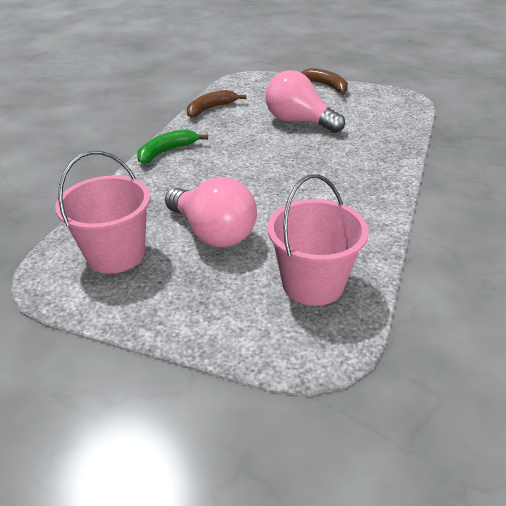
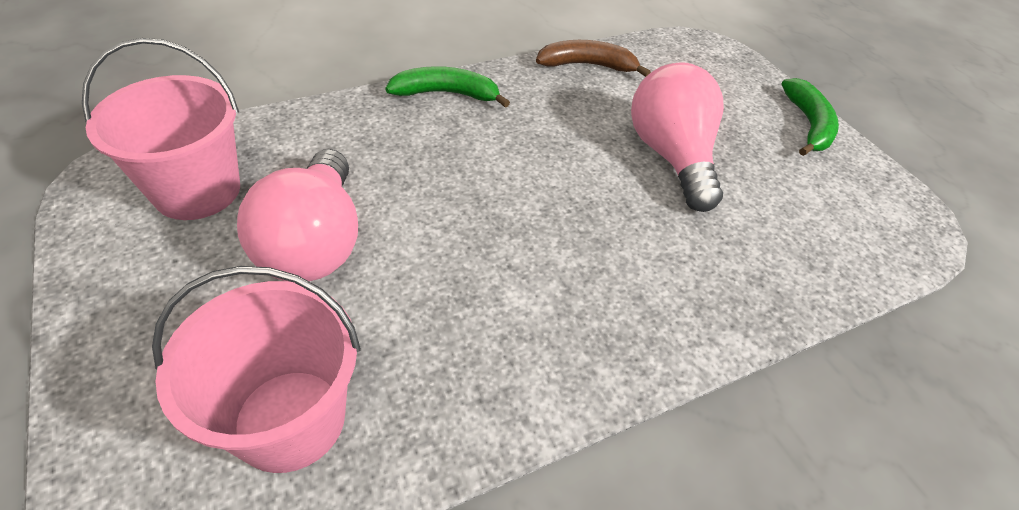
camera: 40 degrees right, 10 degrees up
(327, 86) = (808, 124): brown banana -> green banana

